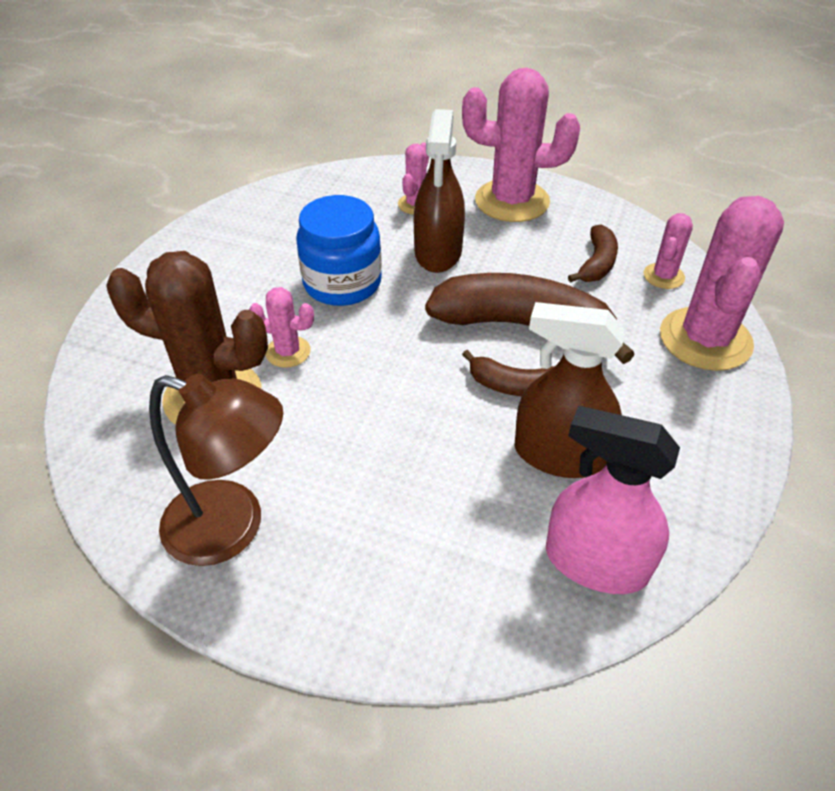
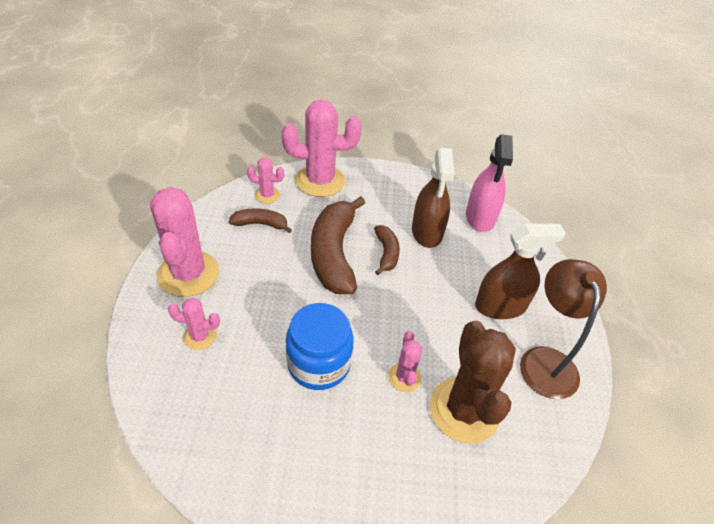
camera: 110 degrees left, 0 degrees up
(438, 252) = (266, 309): brown spray bottle -> brown spray bottle (500, 306)

